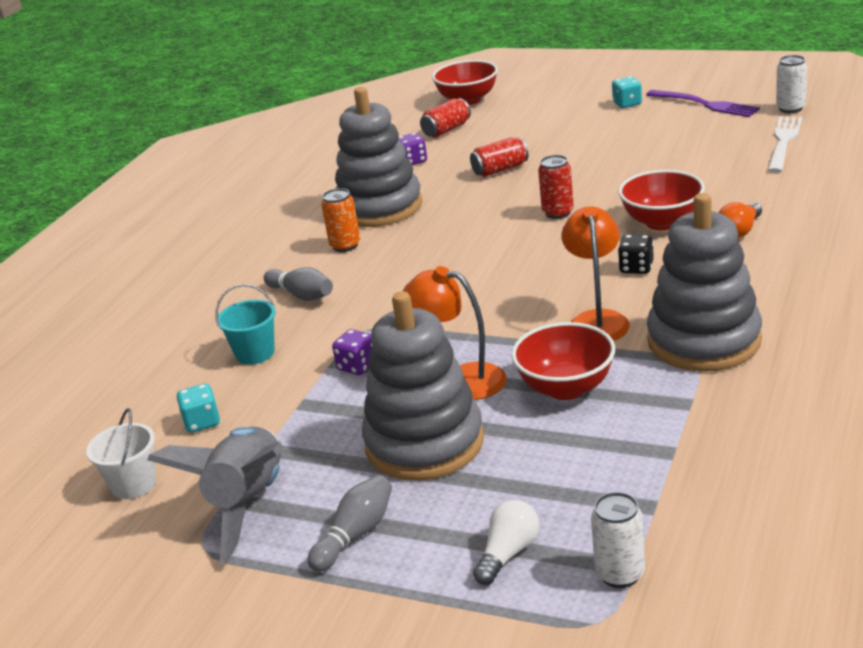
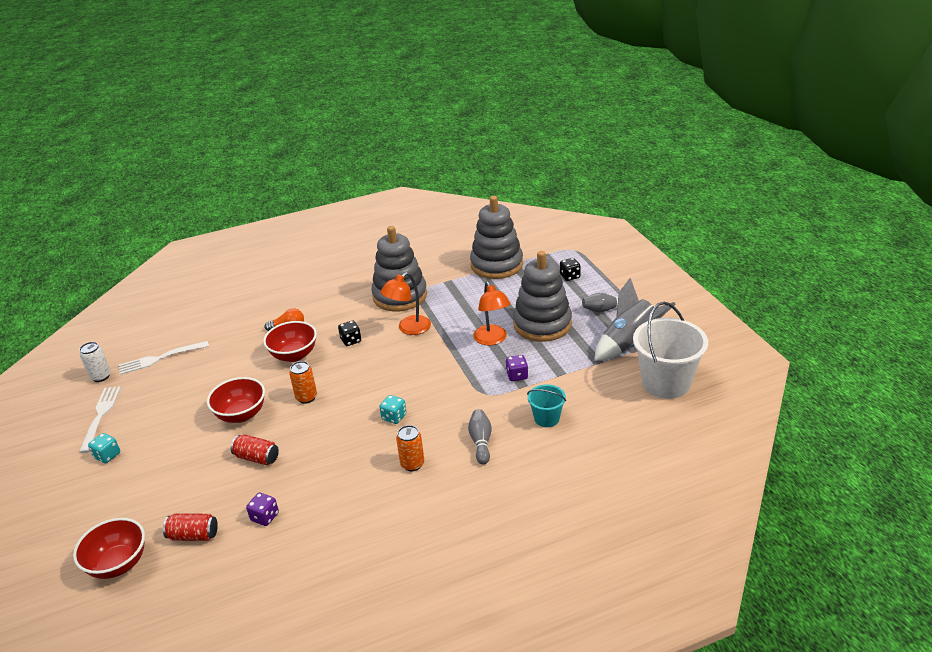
camera: 135 degrees left, 5 degrees up
(133, 484) = (666, 383): white bucket -> white bucket, size x1.96
(202, 422) = (610, 394): turquoise dice -> turquoise dice (394, 417)
(379, 207) = (350, 484): grey stacking toy -> grey stacking toy (496, 265)
(508, 553) = (570, 276): white light bulb -> black dice
(558, 213) = (306, 397): red can -> orange can
(566, 388) = (468, 311): red bowl -> red bowl (241, 414)
(620, 574) = (550, 255): white can -> none
(705, 104) = (100, 416): purple fork -> white fork

